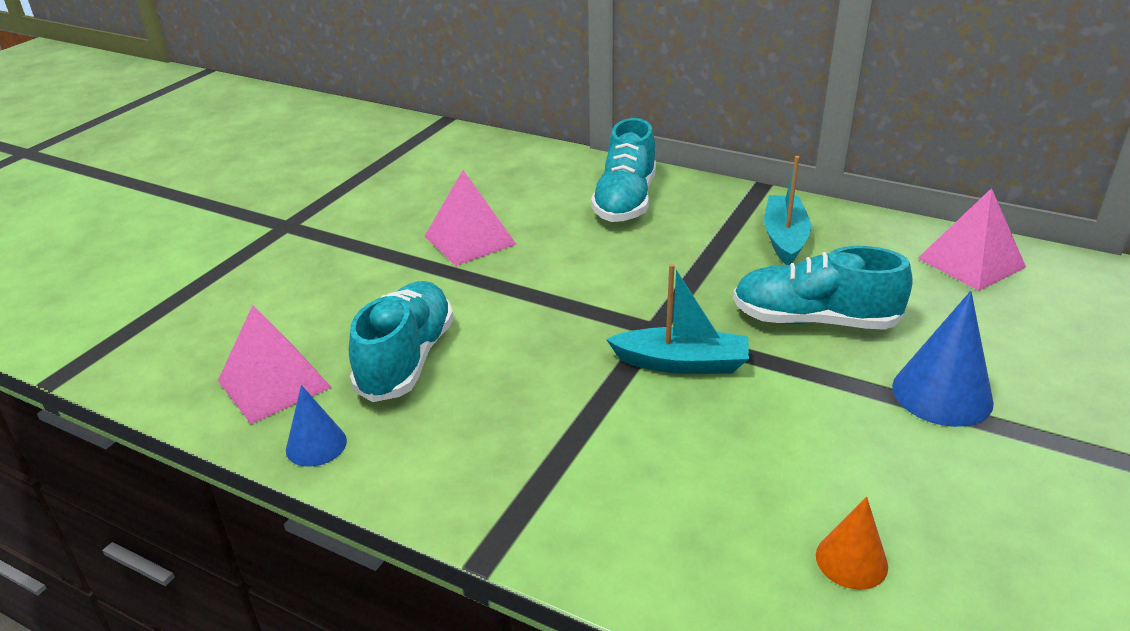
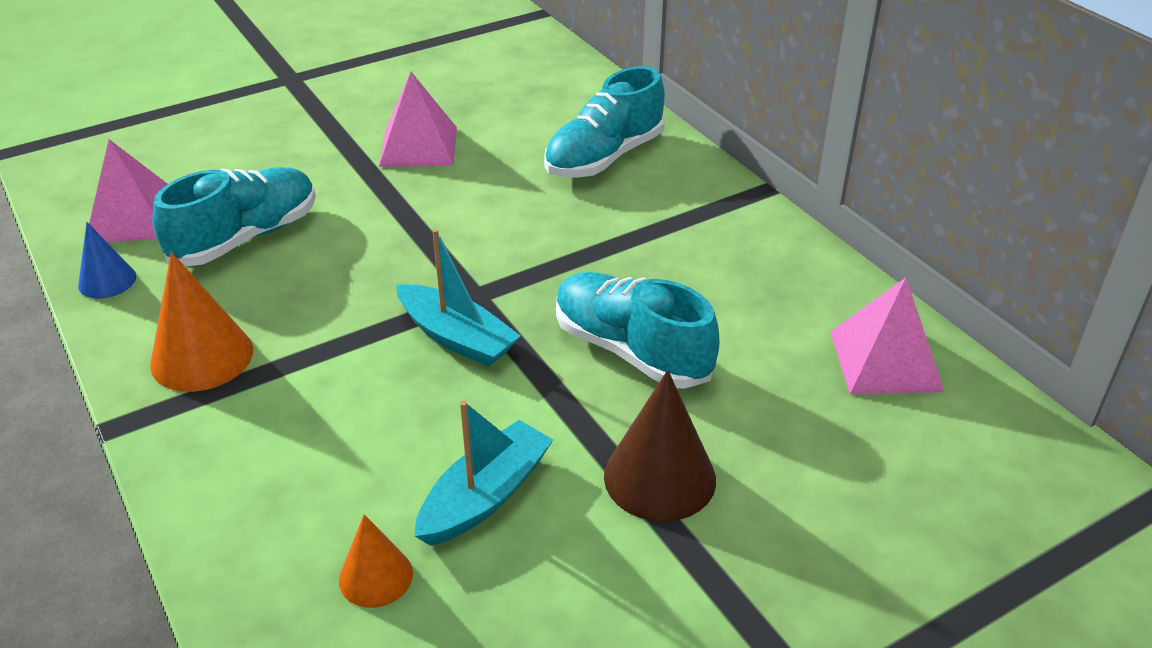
camera: 30 degrees right, 5 degrees up
(490, 467) = (202, 357): none -> orange cone
(784, 238) = (714, 255): turquoise boat -> turquoise boat (485, 496)
(942, 394) = (659, 477): blue cone -> brown cone

